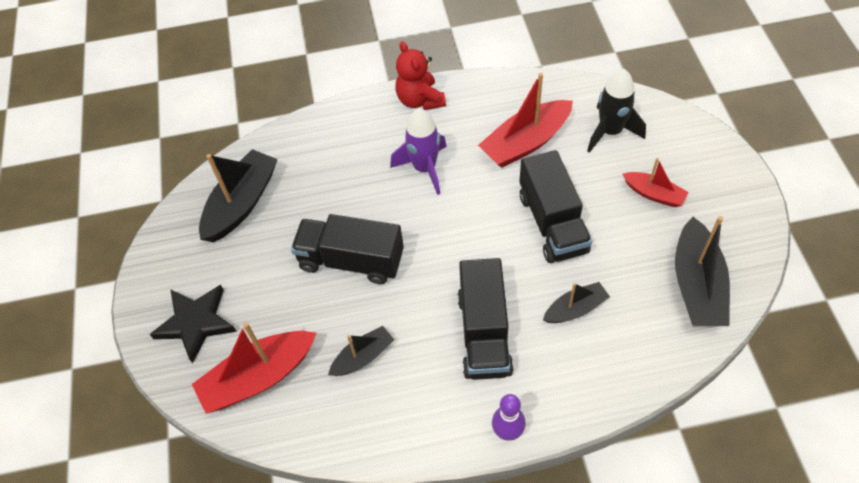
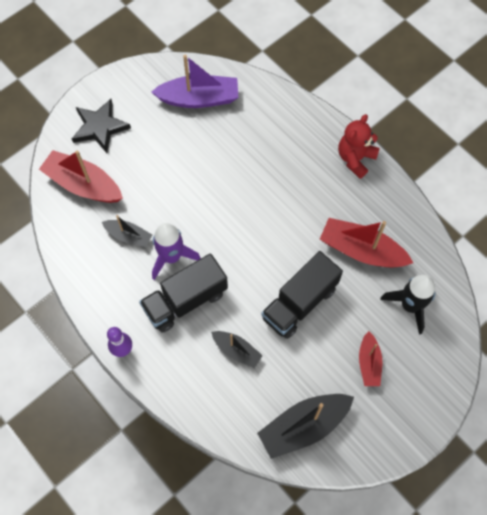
camera: 55 degrees right, 10 degrees up
(242, 203) = (199, 99): black boat -> purple boat
(351, 260) = (194, 189): black truck -> none
(424, 168) = (296, 194): purple rocket -> purple rocket (171, 257)

